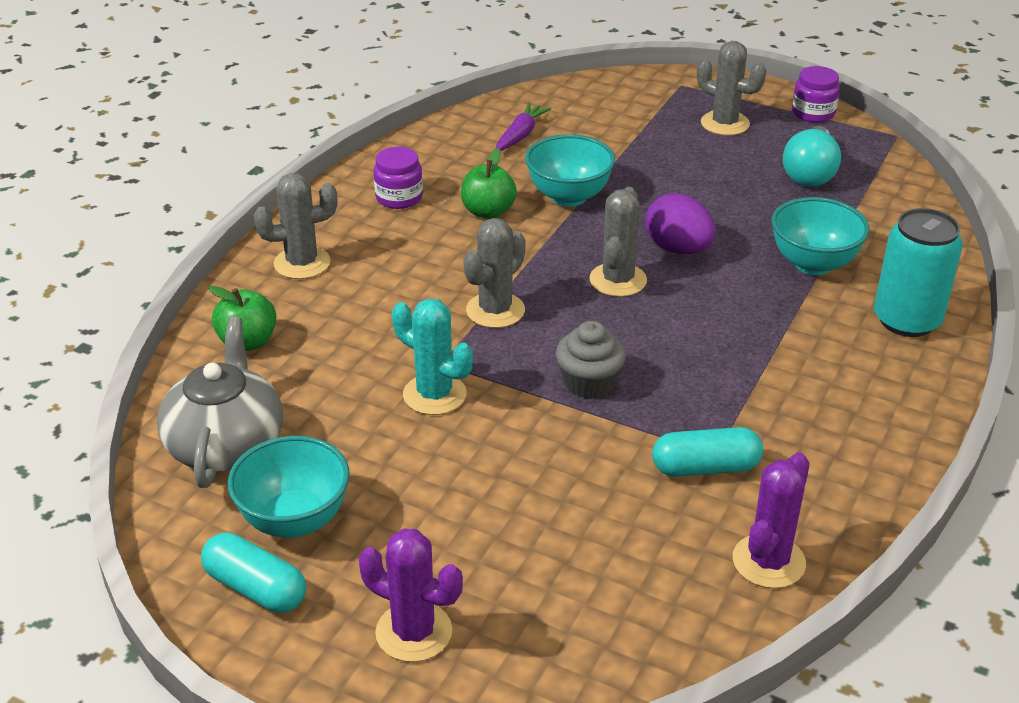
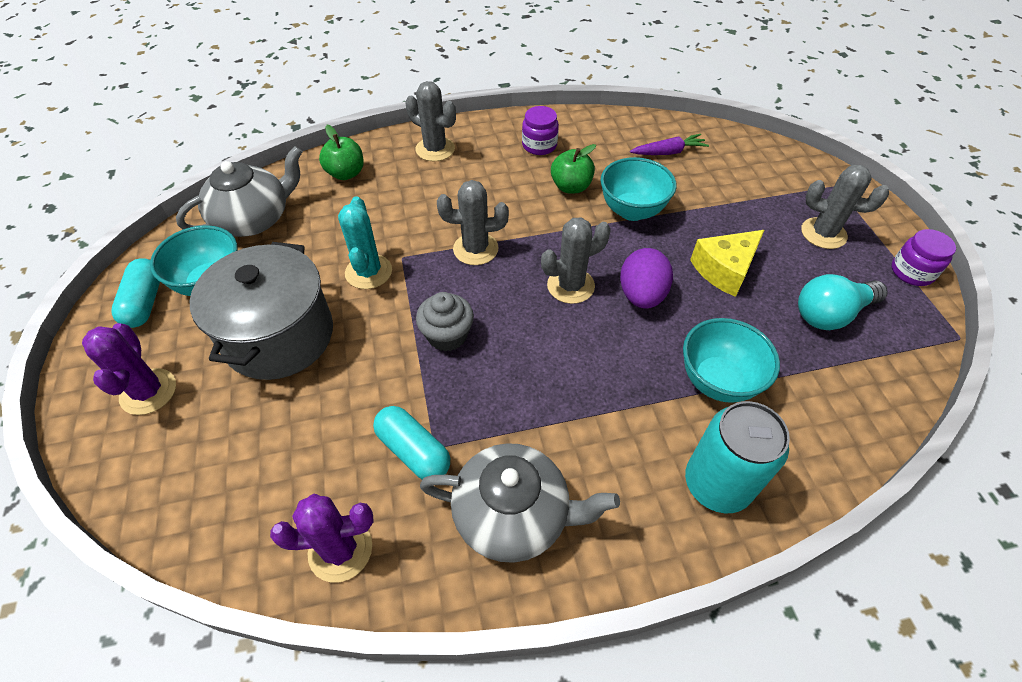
camera: 50 degrees right, 15 degrees up
(450, 497) = (279, 336): none -> grey pot
(703, 192) = (724, 269): none -> yellow cheese
(725, 123) = (823, 233): grey cactus -> grey cactus turned 60 degrees counterclockwise
(831, 440) = (513, 514): none -> grey teapot

